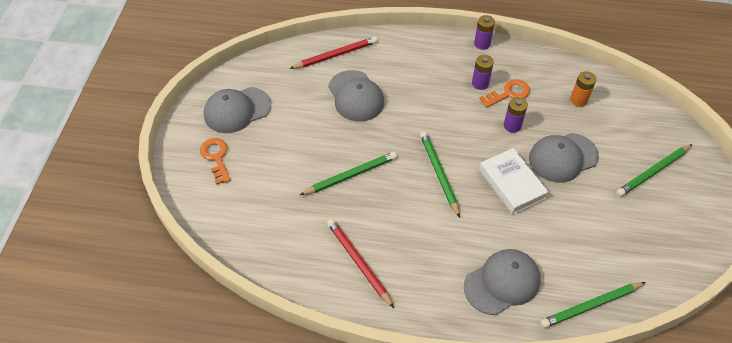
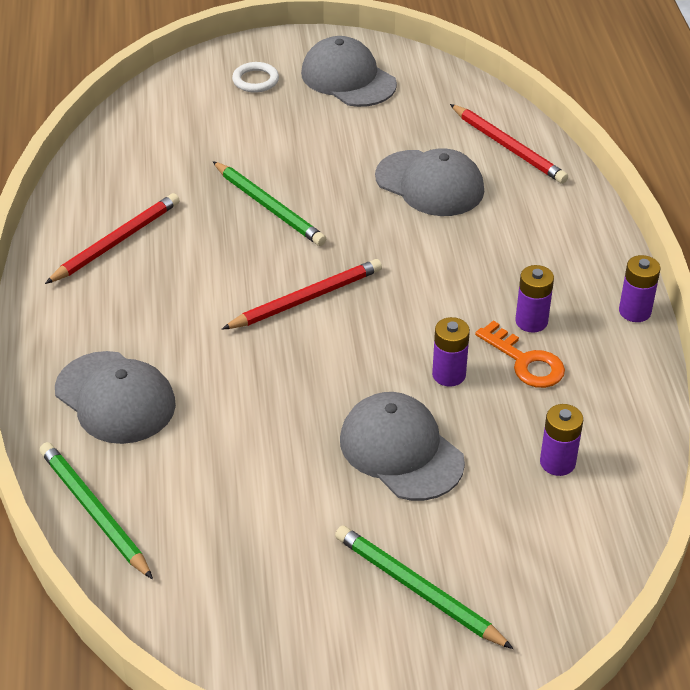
camera: 75 degrees right, 10 degrees down
(216, 157) = (255, 80): orange key -> white ring
(356, 96) = (430, 184): grey cap -> grey cap turned 105 degrees counterclockwise
(439, 174) = (306, 299): green pencil -> red pencil
(512, 184) = (315, 388): white book -> none
(578, 100) = (557, 462): orange battery -> purple battery

